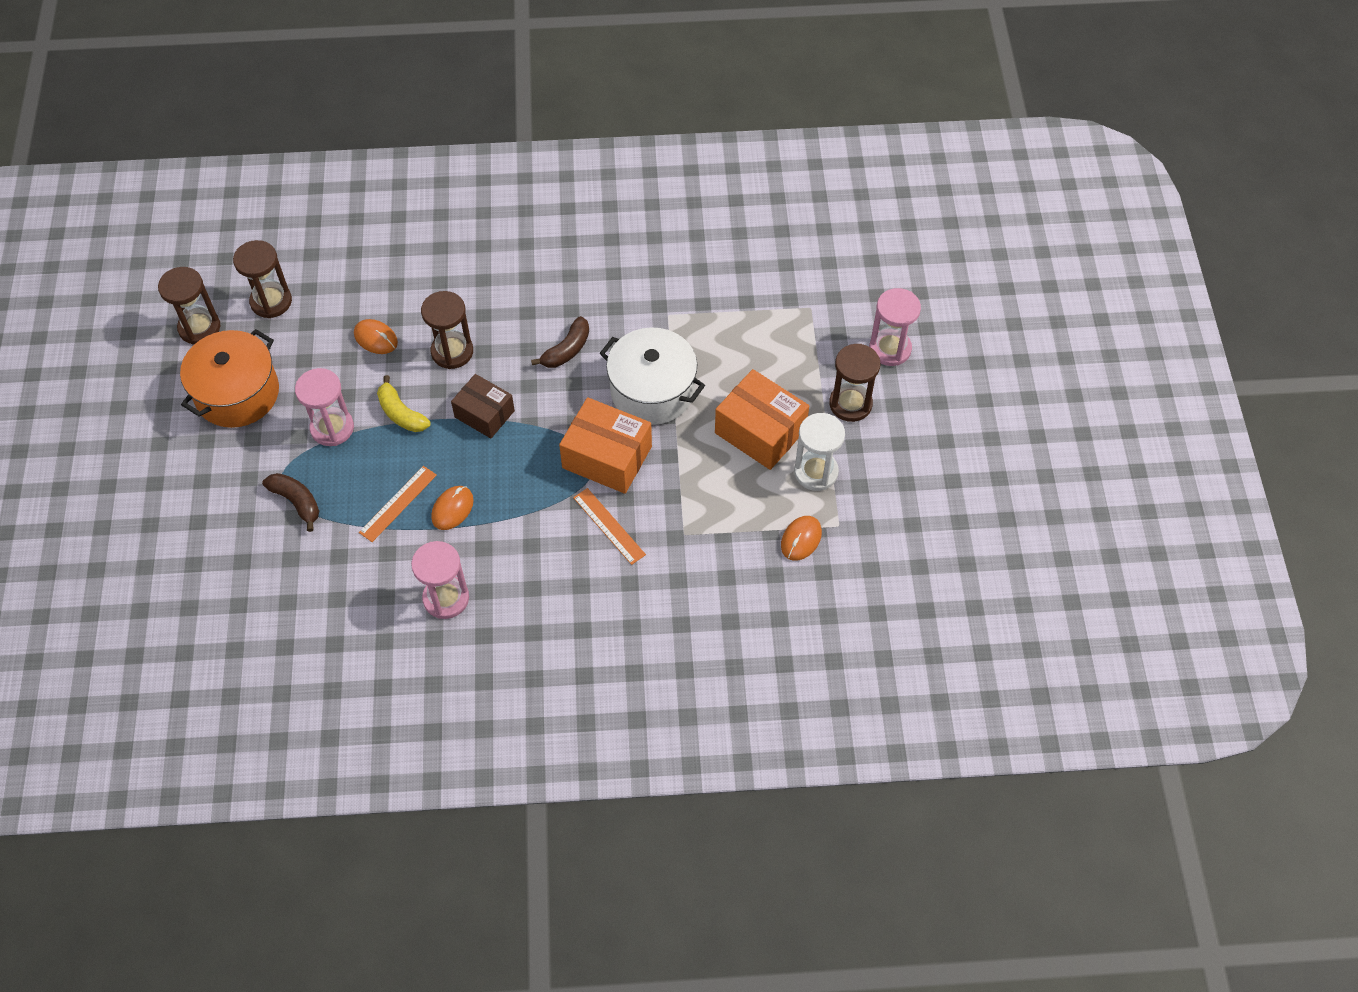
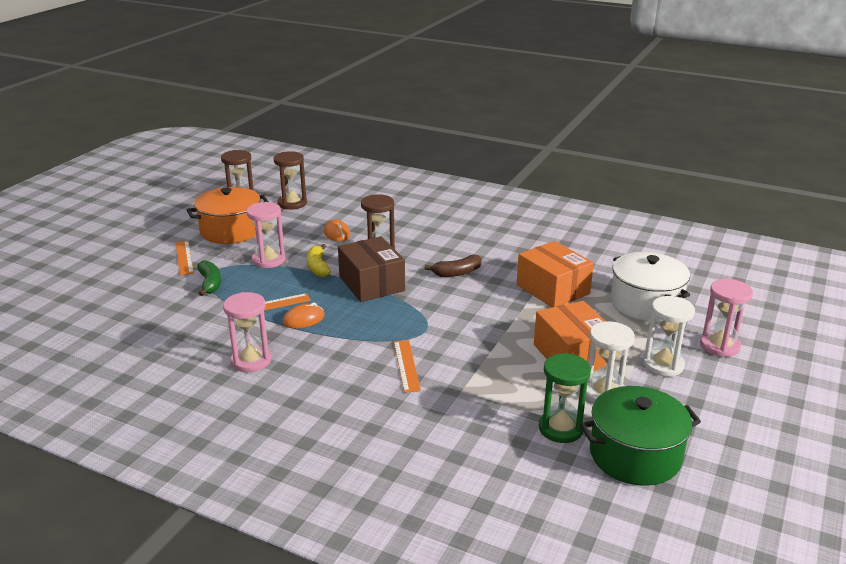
camera: 30 degrees right, 30 degrees down
(223, 471) = (184, 257): none -> orange ruler
(296, 502) = (210, 283): brown banana -> green banana
(484, 414) = (372, 284): brown box -> brown box, size x1.51
(607, 457) = (438, 330): orange box -> orange box (553, 289)
(652, 391) = (502, 309): white pot -> white pot (645, 304)
(801, 539) = (560, 428): orange mouse -> green hourglass
(850, 404) = (663, 365): brown hourglass -> white hourglass
(879, 540) = (635, 455): none -> green pot

